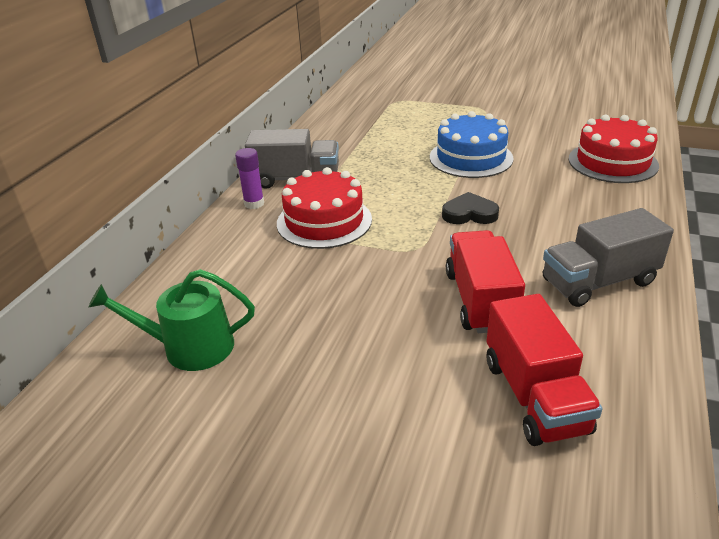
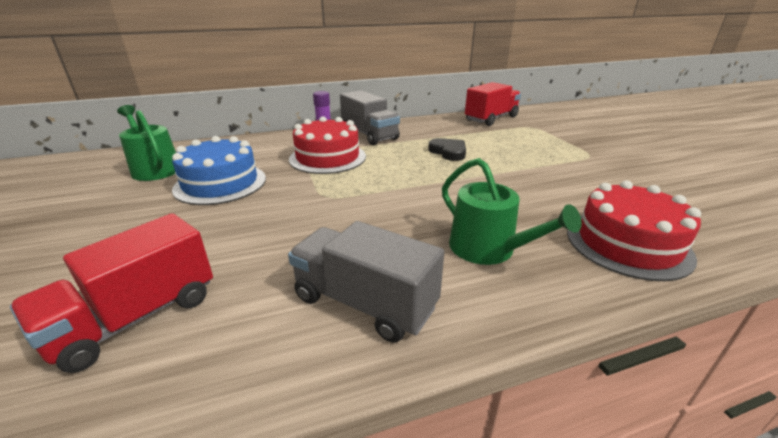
camera: 50 degrees right, 5 degrees down
(469, 214) = (406, 200): black heart -> black heart (448, 152)
(471, 158) = (497, 175): blue cake -> blue cake (220, 183)
(480, 300) = (274, 244): red truck -> red truck (491, 119)
(576, 210) = (488, 249): none -> green watering can

